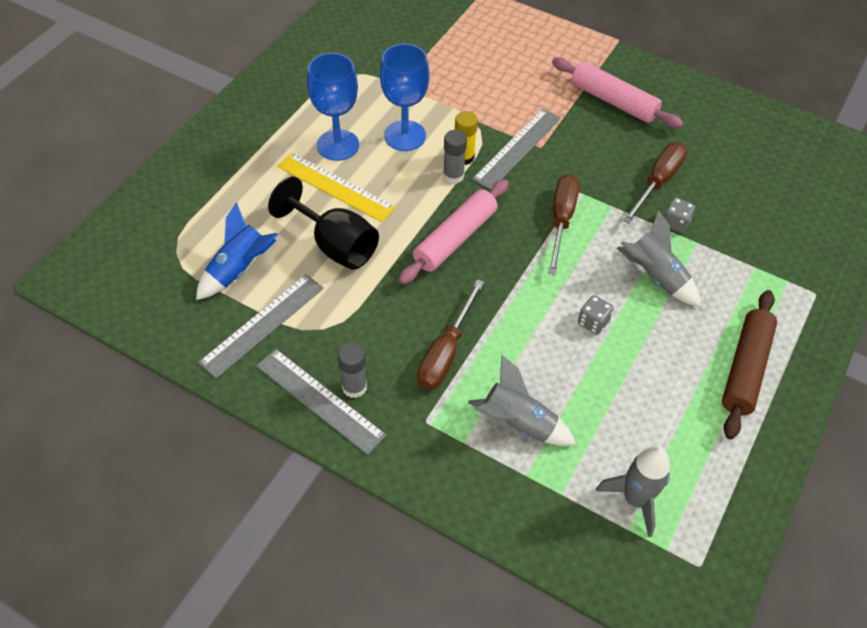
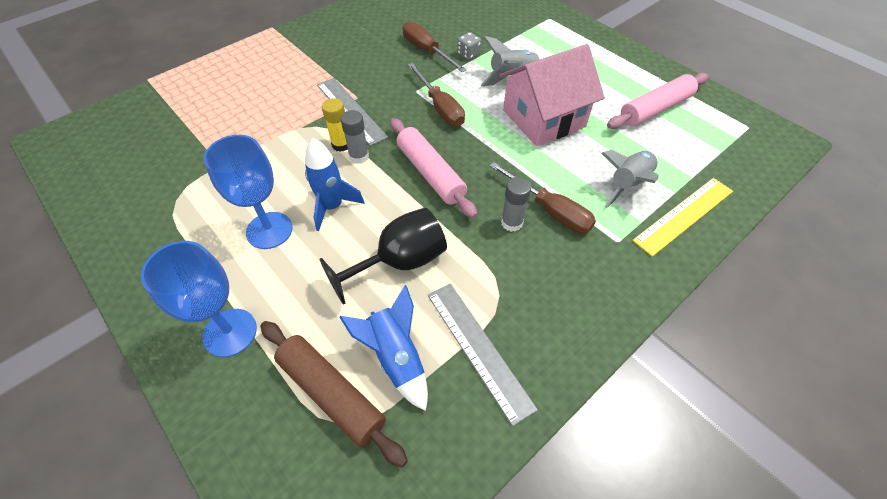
camera: 70 degrees left, 0 degrees up
(319, 400) = (583, 317): grey ruler -> none
(335, 187) = (324, 245): yellow ruler -> yellow ruler (684, 215)
(354, 387) = (573, 285): grey glue stick -> grey glue stick (512, 223)
(381, 178) = (332, 207): none -> blue rocket
(405, 136) = (290, 177): blue goblet -> blue goblet (230, 332)
(561, 220) = (440, 107): brown screwdriver -> brown screwdriver turned 150 degrees counterclockwise
(593, 322) = (543, 118): grey dice -> pink house
(613, 101) = (334, 48): pink rolling pin -> pink rolling pin (655, 109)
(635, 500) = (698, 141): grey rocket -> none
(745, 369) = (601, 62): brown rolling pin -> brown rolling pin (331, 394)

